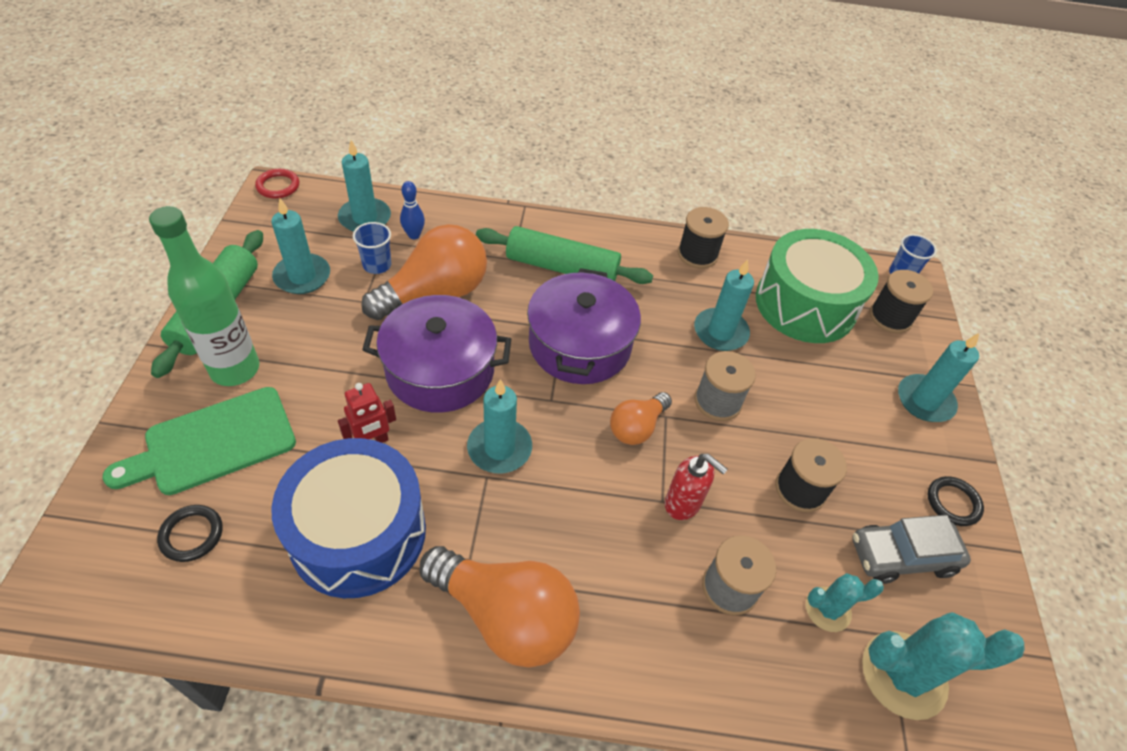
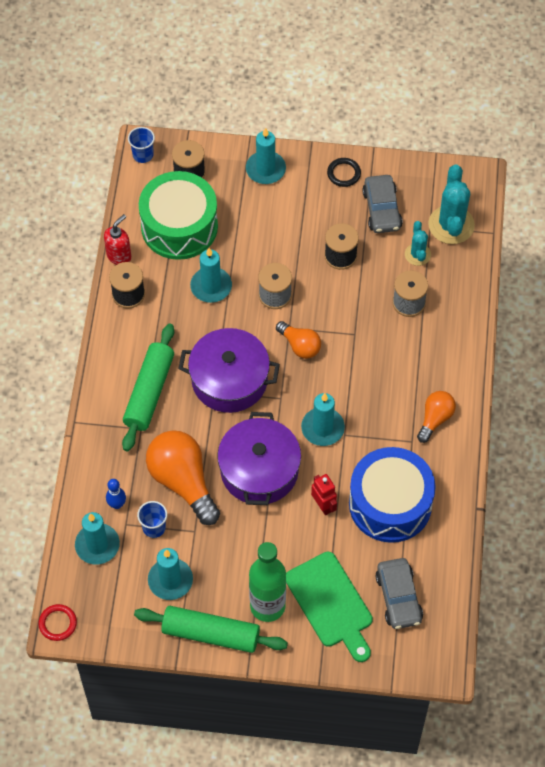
camera: 85 degrees left, 10 degrees up
(192, 535) = (398, 598): black ring -> grey car
(505, 616) = (435, 419): orange light bulb -> orange light bulb, size x0.55
(683, 504) = (356, 322): red soap dispenser -> red soap dispenser (119, 256)

